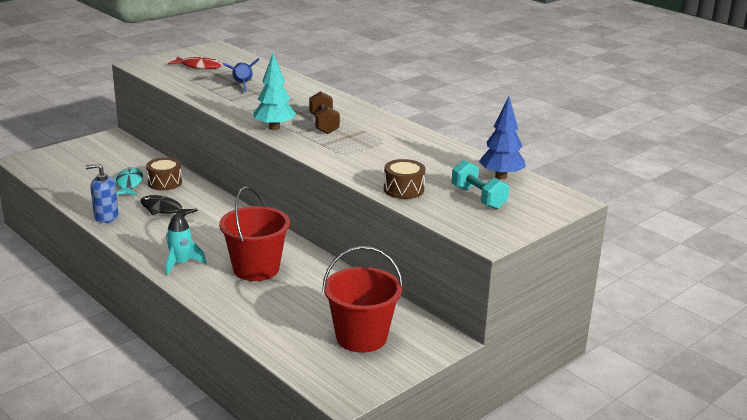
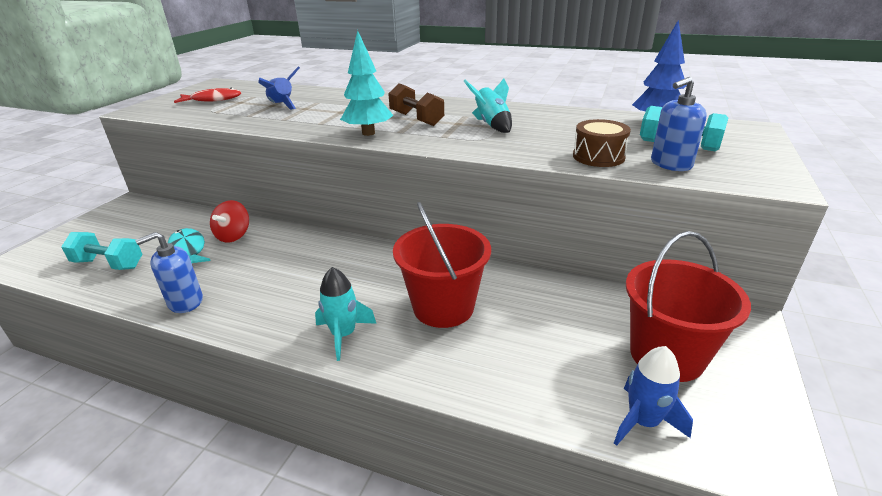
camera: 25 degrees left, 5 degrees up
(76, 179) = (109, 264): none -> turquoise dumbbell
(164, 210) = (259, 268): black fish -> none
(165, 182) = (234, 236): brown drum -> red spinning top
(300, 356) = (643, 422): none -> blue rocket
(371, 144) = (491, 125): none -> turquoise rocket
(443, 208) = (670, 164): none -> blue soap dispenser

